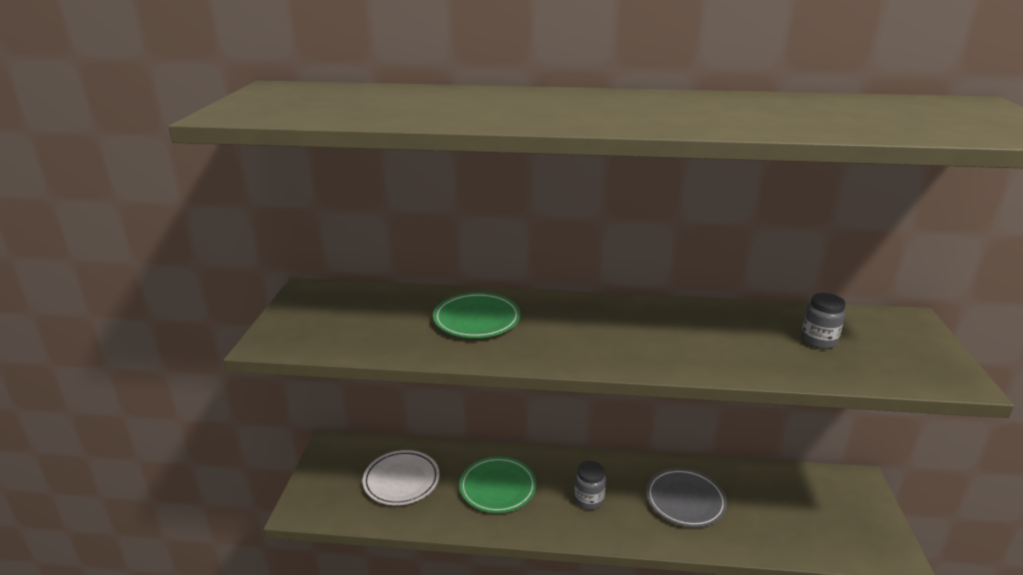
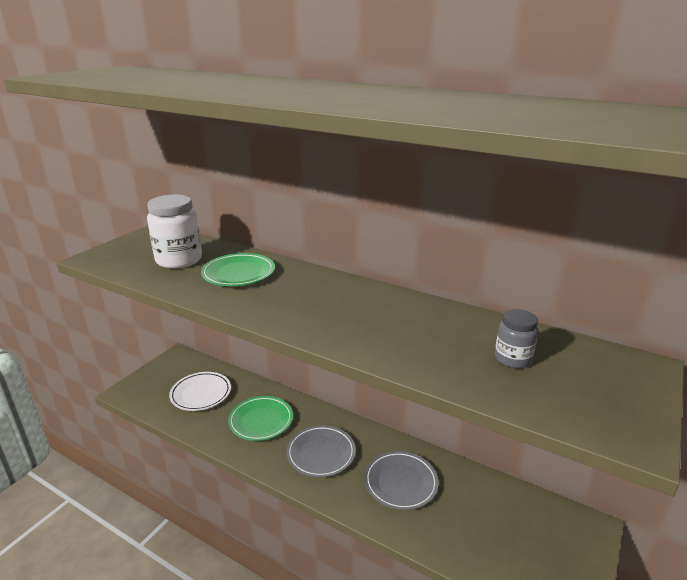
camera: 25 degrees right, 0 degrees up
(386, 320) = (179, 260): none -> white jar
(589, 500) = (321, 453): grey jar -> grey plate

